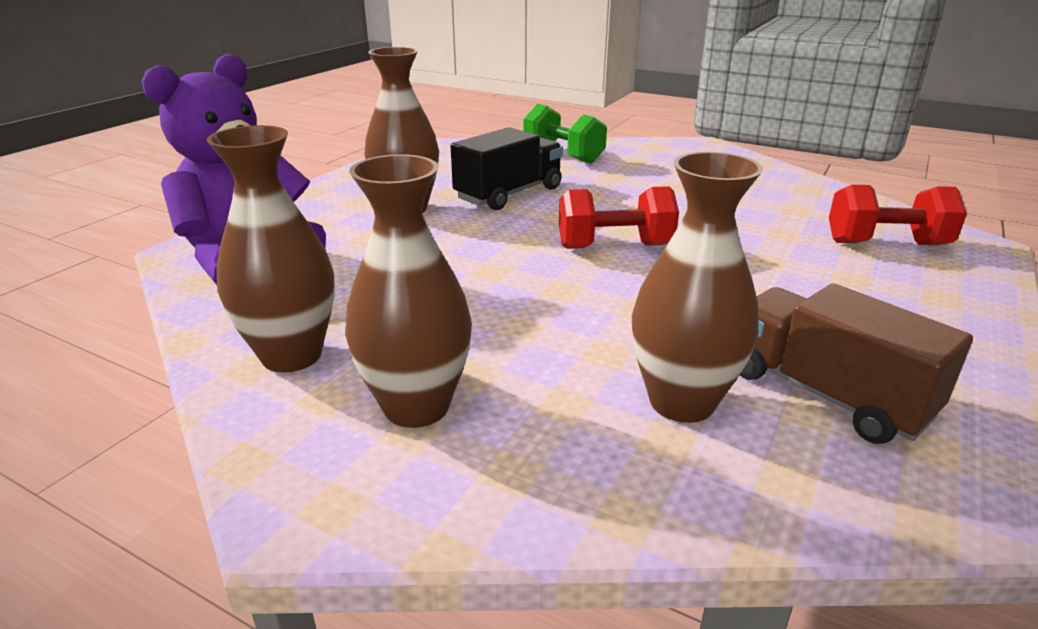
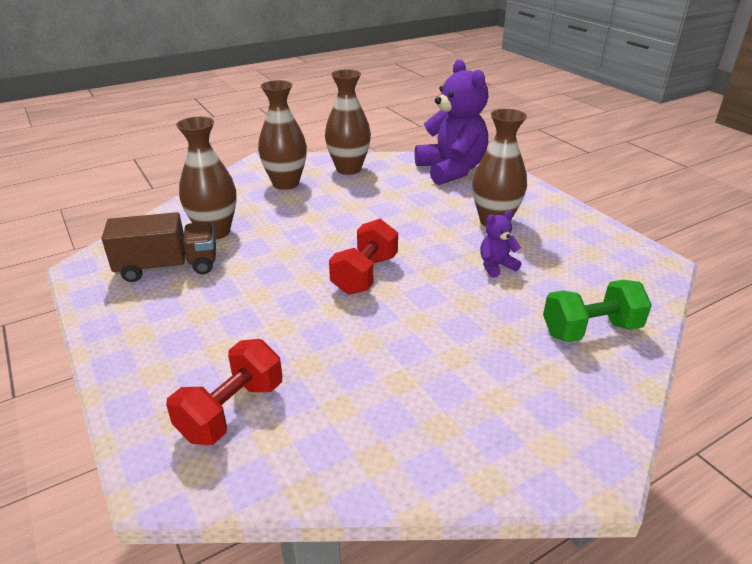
camera: 120 degrees right, 5 degrees up
(509, 194) = (496, 266): black truck -> purple teddy bear

